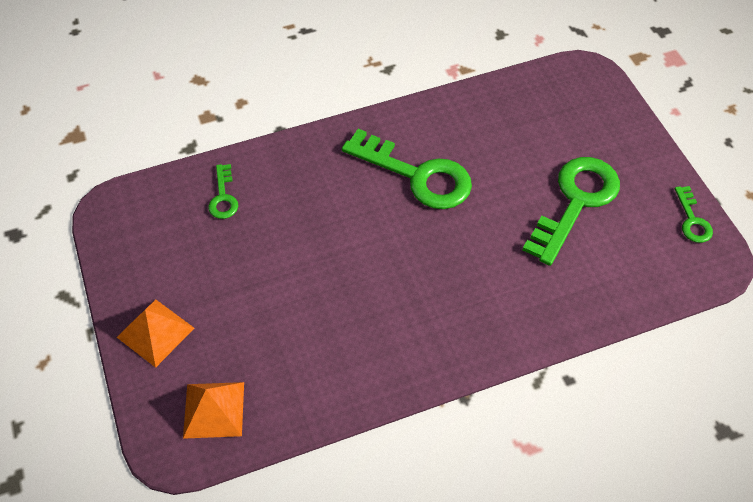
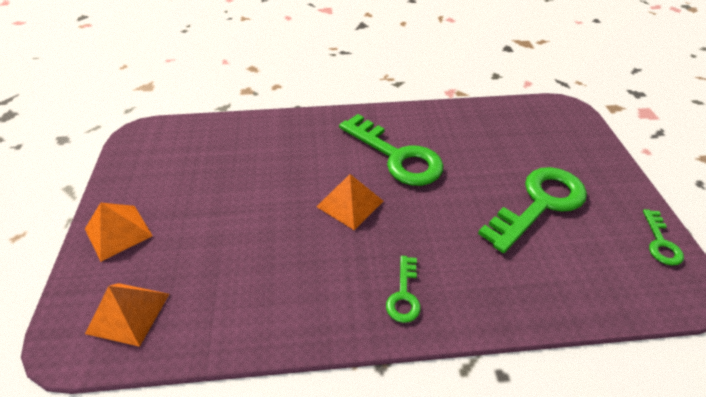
camera: 15 degrees right, 10 degrees down
(223, 197) = (230, 142): green key -> green key (404, 295)
(385, 244) = (350, 203): none -> orange pyramid

